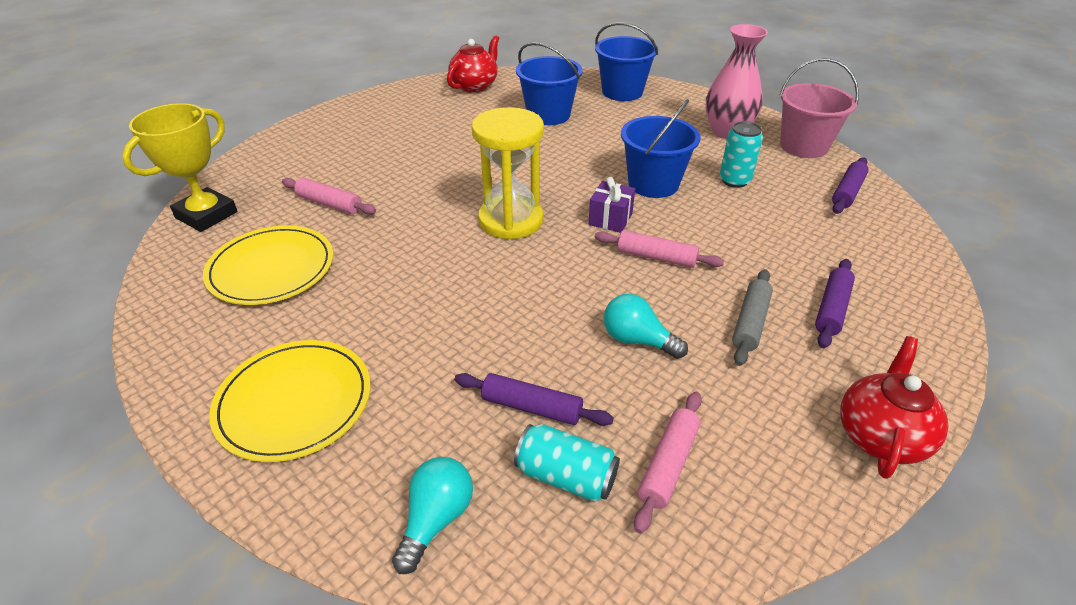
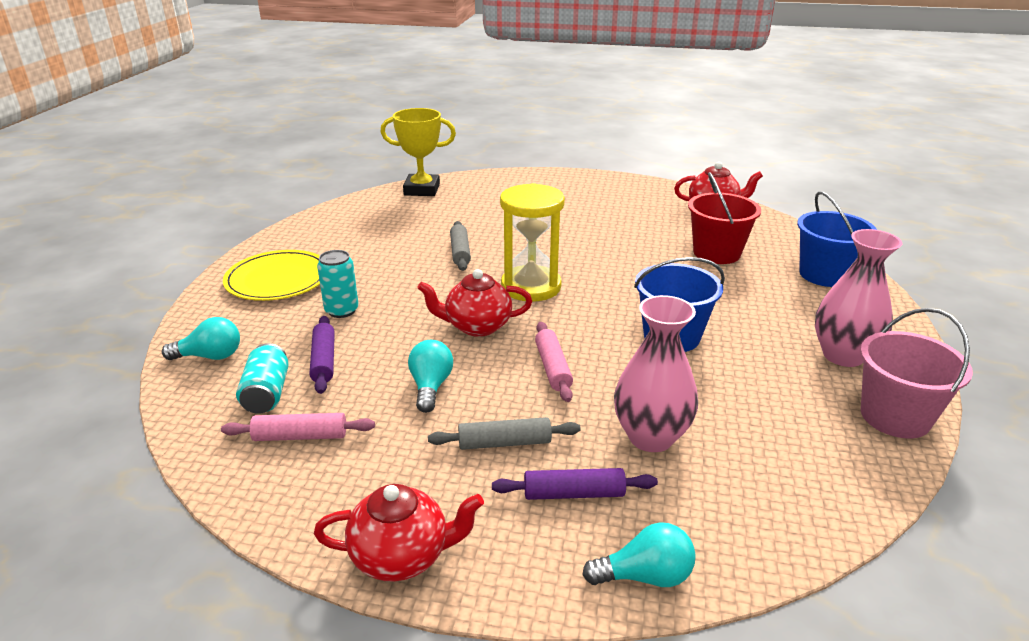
camera: 60 degrees right, 10 degrees down
(271, 268) = (389, 227): yellow plate -> none
(329, 204) = (474, 218): pink rolling pin -> none
(394, 238) = (460, 252): none -> grey rolling pin
(548, 115) = (716, 253): blue bucket -> red bucket
(553, 276) = (476, 326): none -> red teapot
(610, 219) = (585, 330): purple gift -> none
(734, 180) = (743, 382): turquoise can -> turquoise can (342, 310)
(779, 246) = (650, 437): none -> pink vase
(847, 192) = (830, 470): purple rolling pin -> none
(931, 310) = (645, 576): none -> turquoise light bulb

